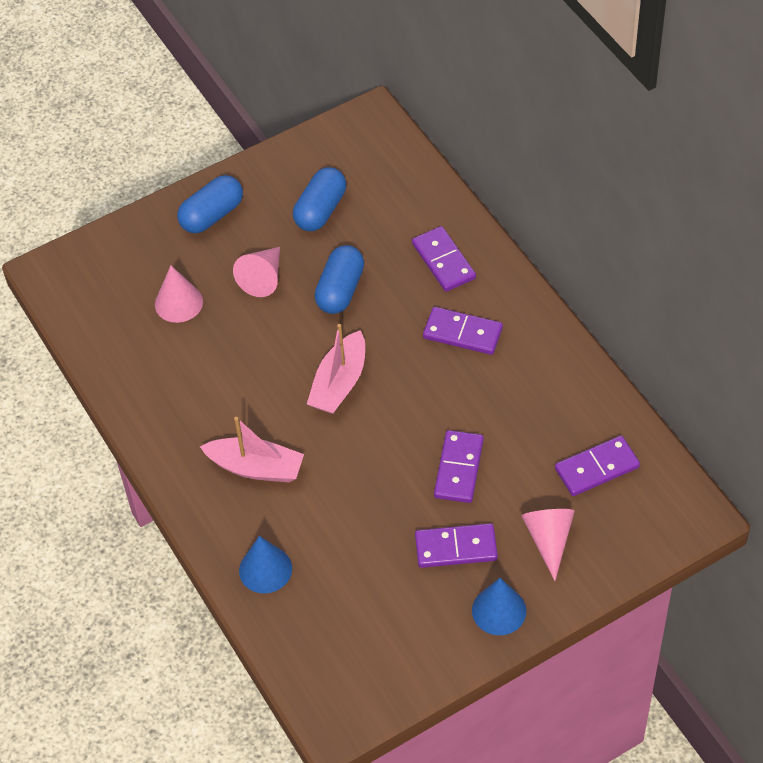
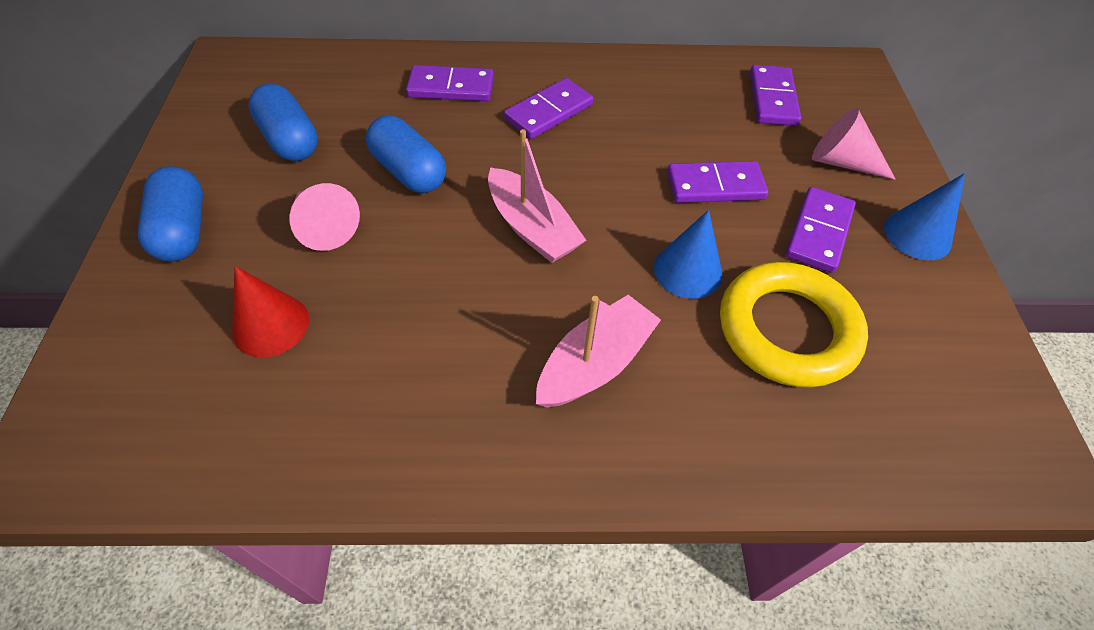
camera: 65 degrees left, 0 degrees up
(178, 303) = (271, 325): pink cone -> red cone
(265, 569) = (764, 429): blue cone -> blue cone (688, 270)
(350, 557) = (787, 330): none -> yellow ring
(458, 468) = (715, 186): purple domino -> purple domino turned 45 degrees counterclockwise

